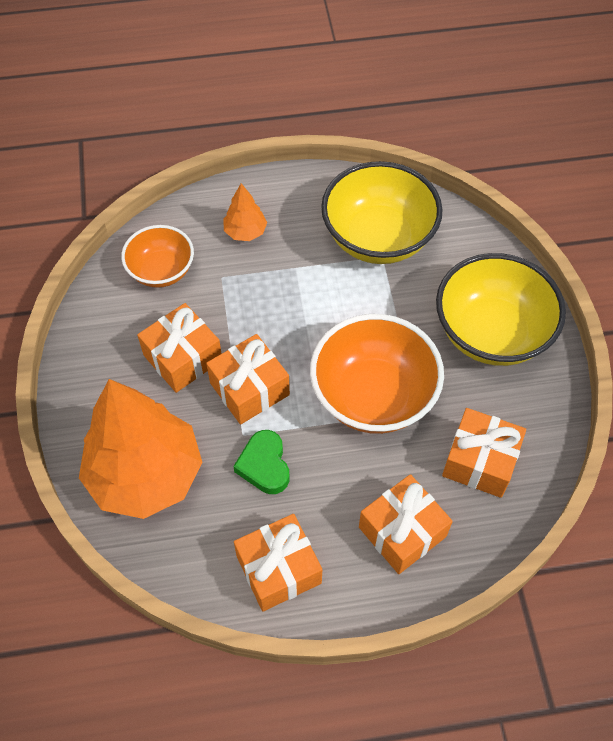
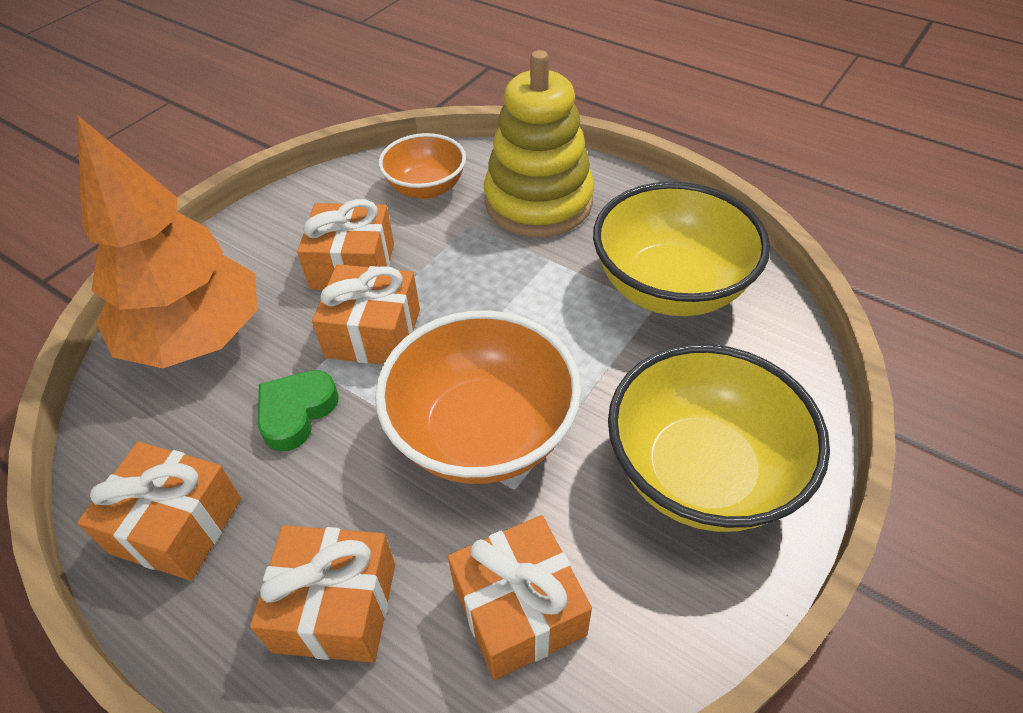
camera: 45 degrees right, 10 degrees down
(245, 232) = (538, 202): orange tree -> yellow stacking toy

